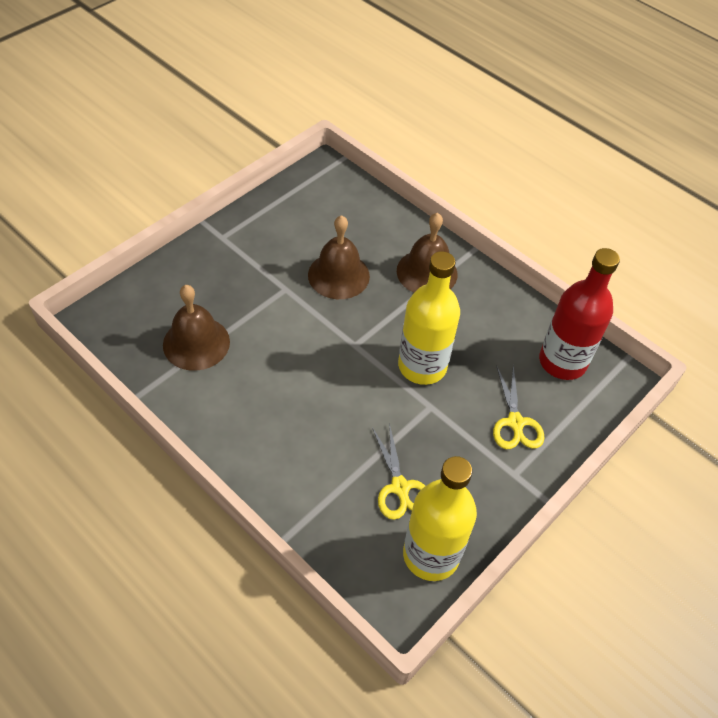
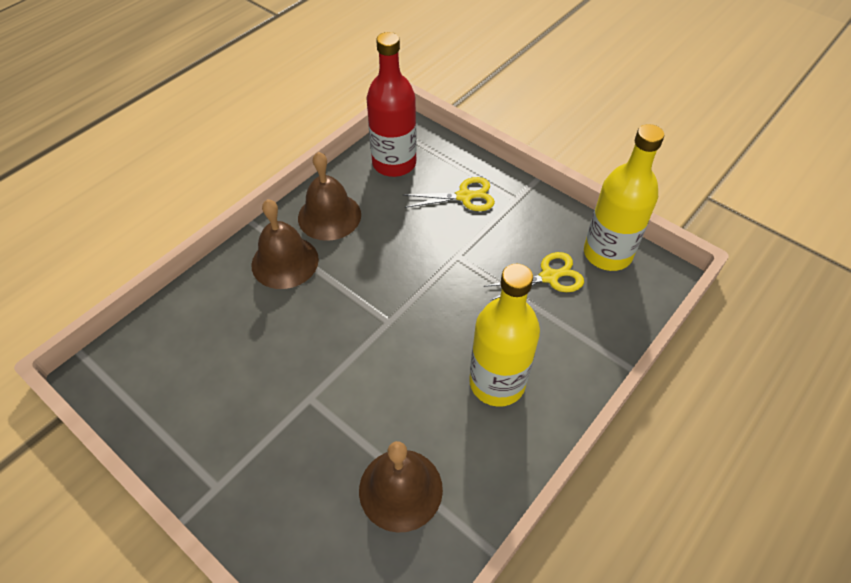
camera: 90 degrees left, 0 degrees up
(338, 275) = (288, 343): brown bell -> brown bell (329, 216)
(422, 366) = (410, 263): yellow bottle -> yellow bottle (497, 382)

